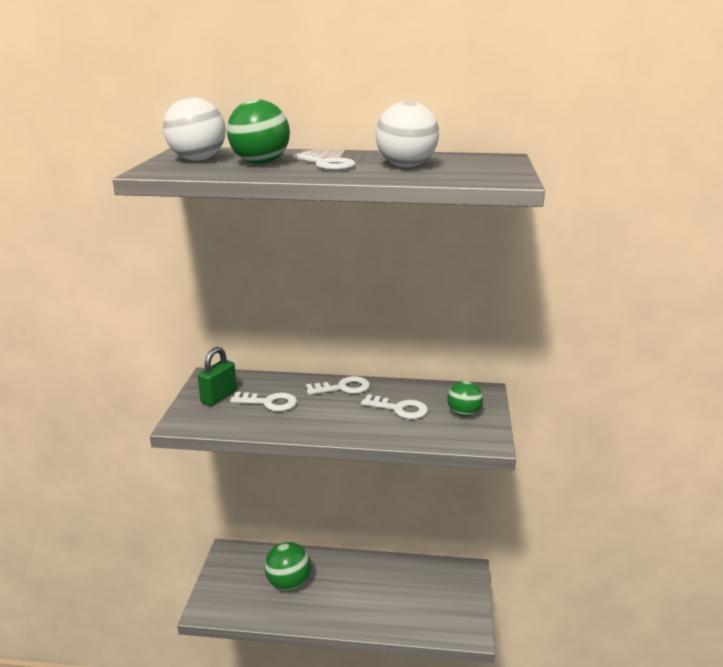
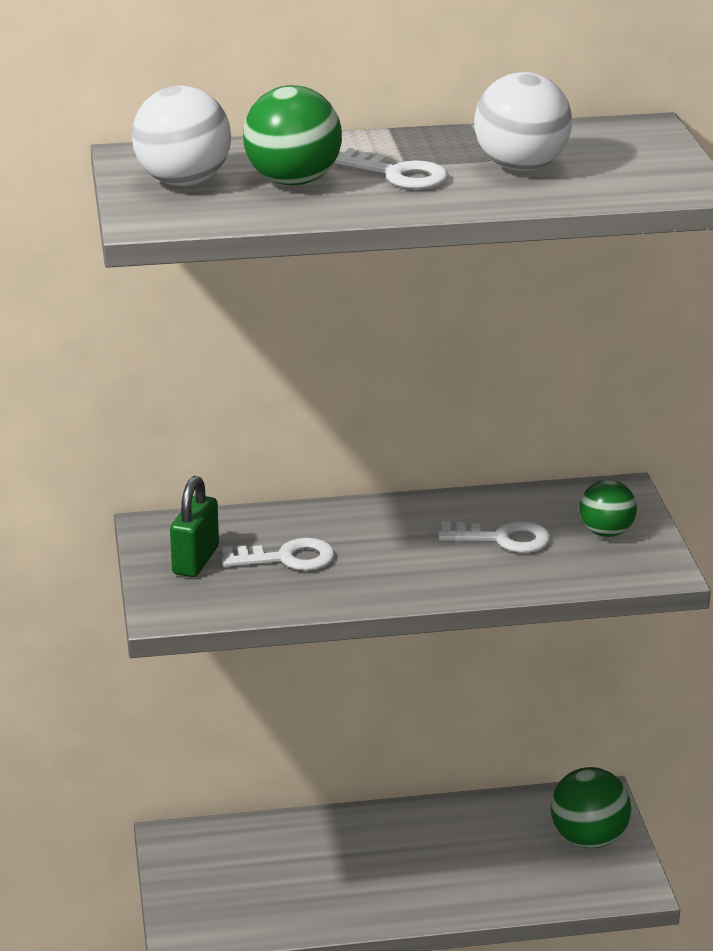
camera: 15 degrees left, 5 degrees up
(288, 583) = (305, 869): green ball -> green ball (588, 839)
(343, 388) = (392, 516): white key -> none

